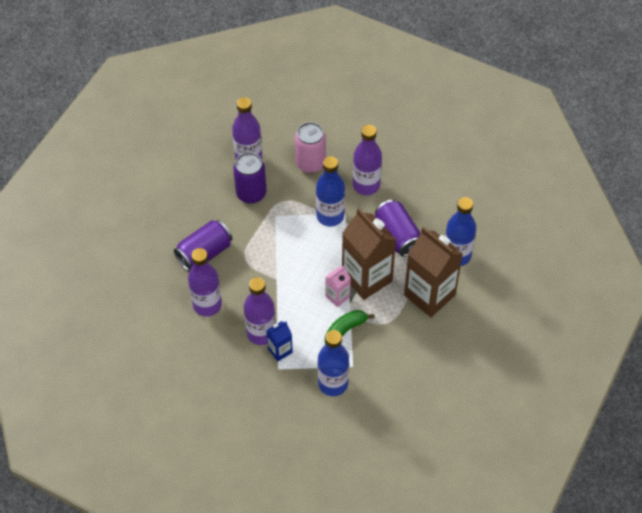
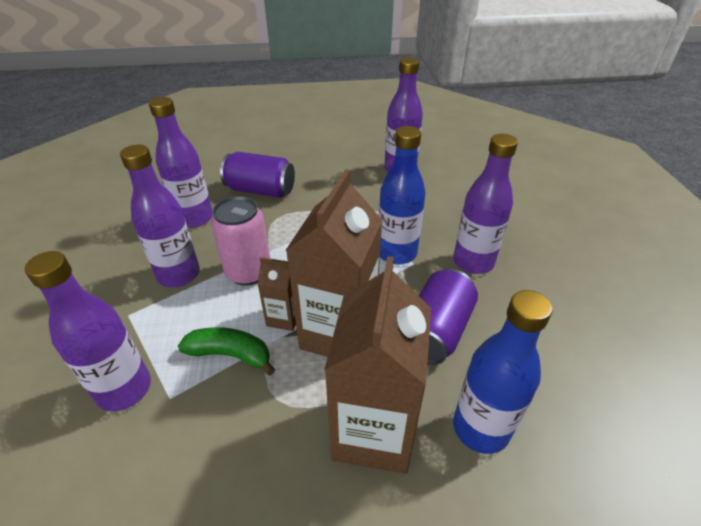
camera: 55 degrees right, 15 degrees down
(251, 193) = (362, 187): purple can -> none
(280, 350) = (160, 303): blue carton -> none
(310, 163) = (445, 207): pink can -> pink can (248, 272)
(333, 383) = (124, 389): blue bottle -> purple bottle
(337, 296) = (284, 318): pink carton -> brown carton

